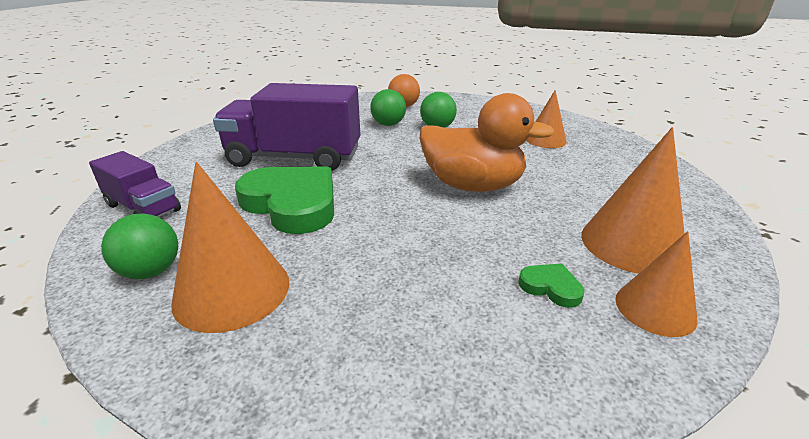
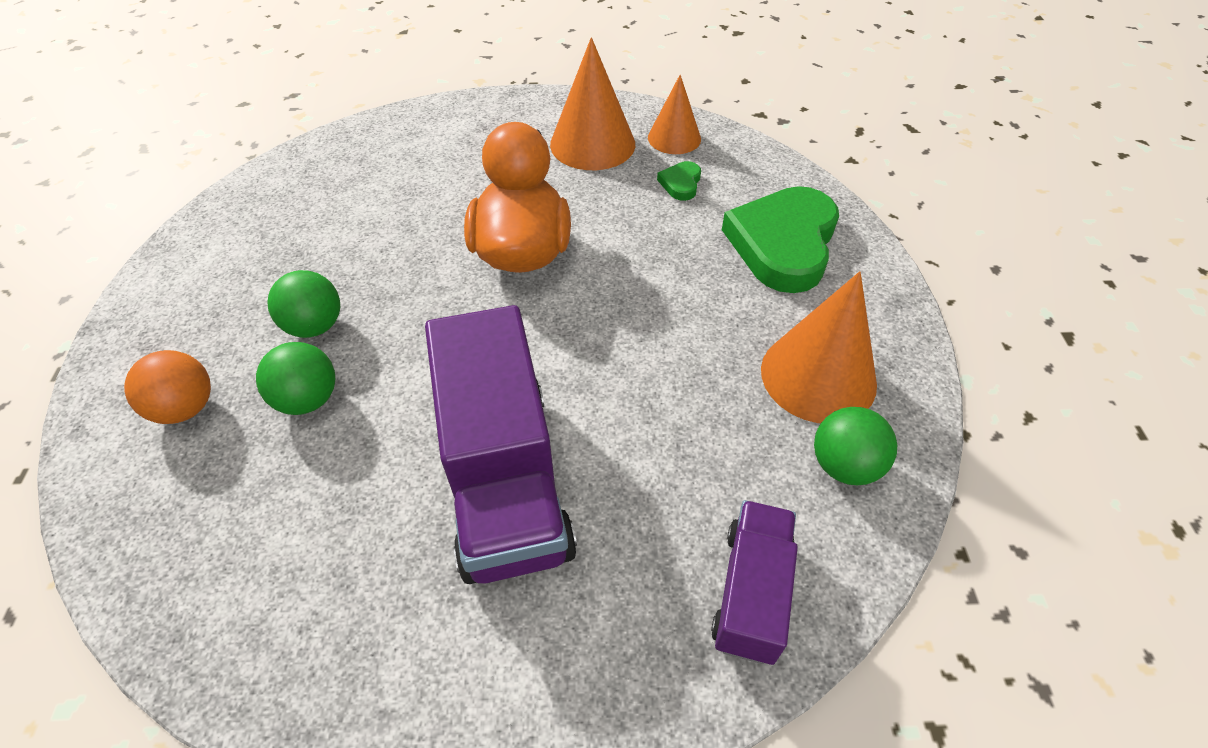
camera: 110 degrees left, 20 degrees up
(292, 204) = (646, 407): green heart -> green heart (783, 244)
(545, 140) = (350, 203): orange cone -> none

